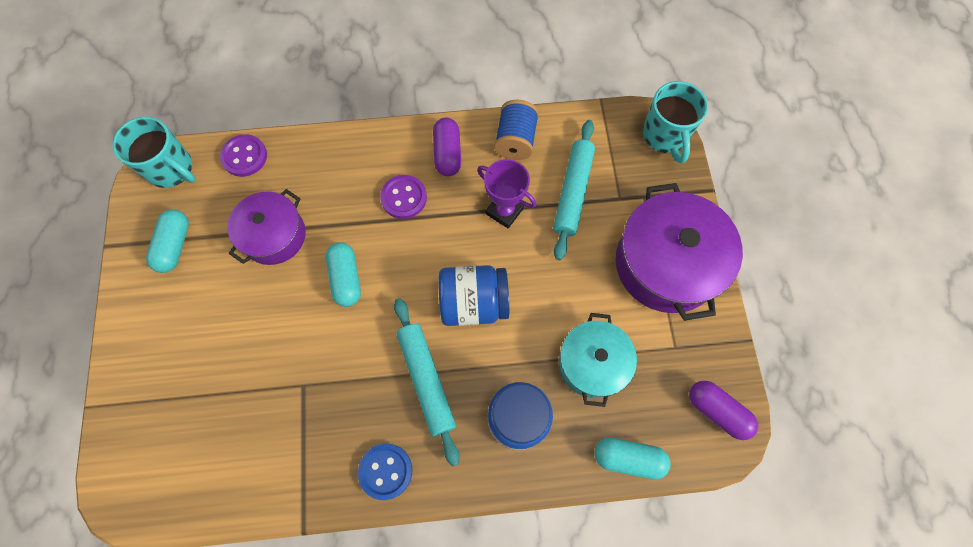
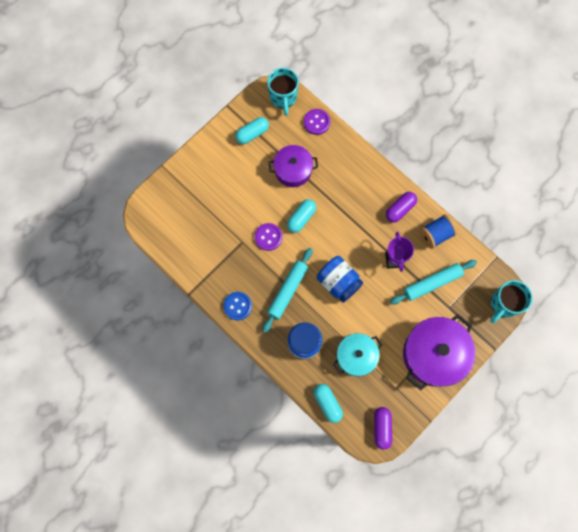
camera: 50 degrees right, 5 degrees up
(404, 198) = (360, 209): purple button -> purple button (268, 237)

